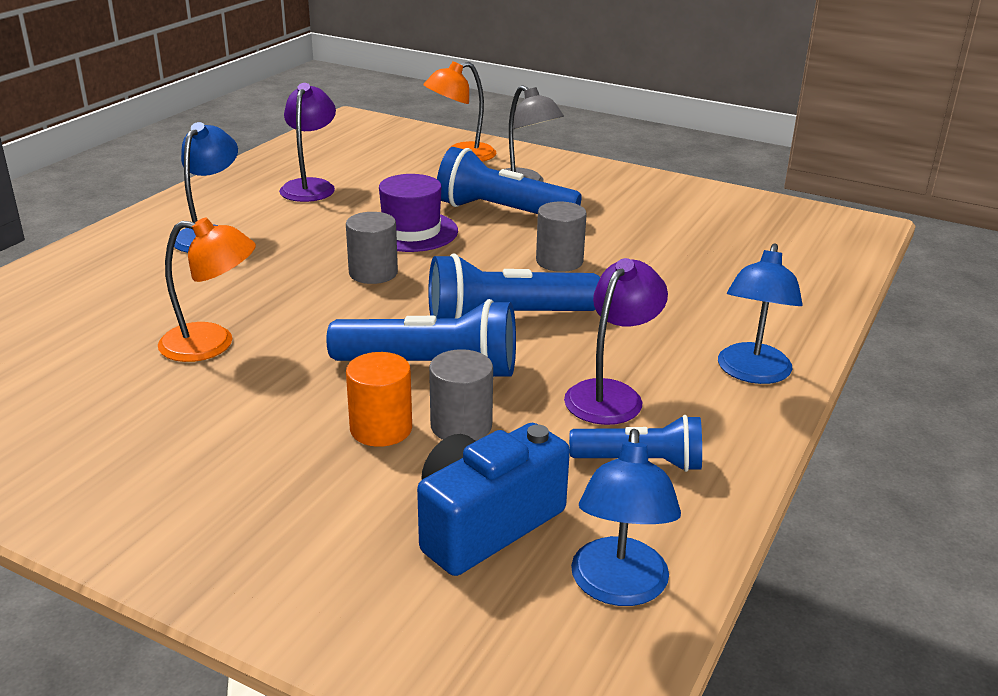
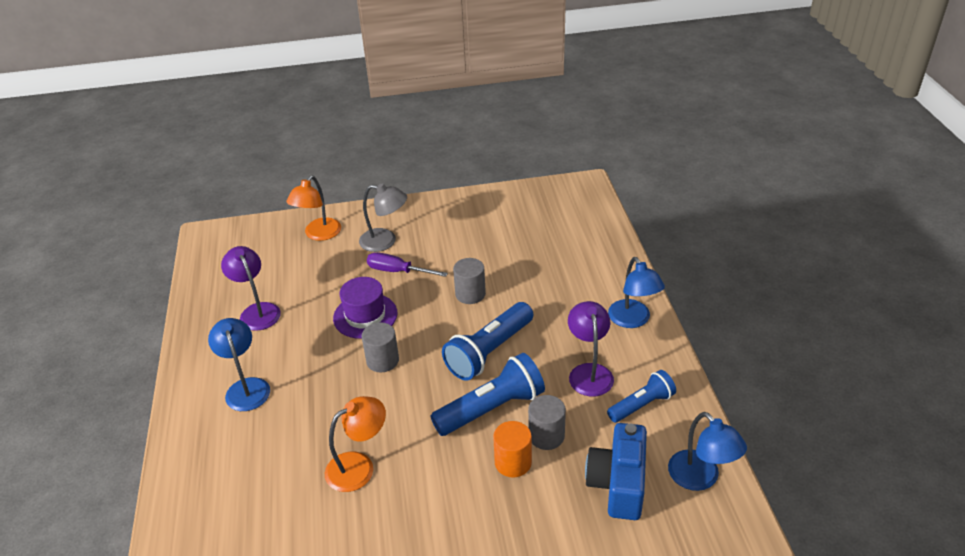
camera: 35 degrees left, 10 degrees up
(502, 212) = (397, 271): blue flashlight -> purple screwdriver

